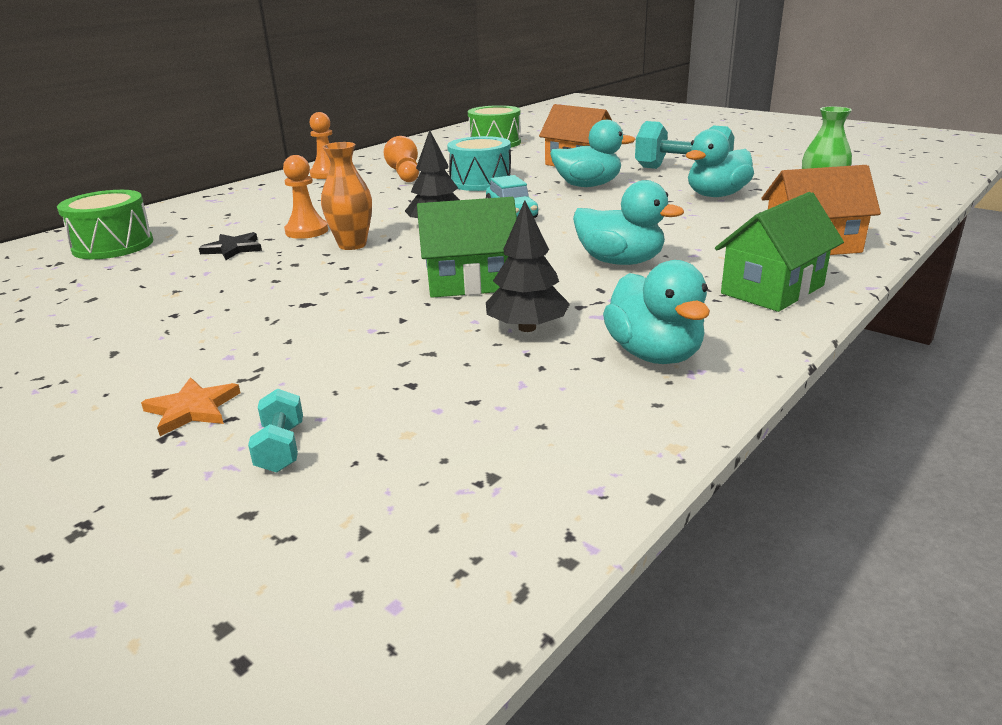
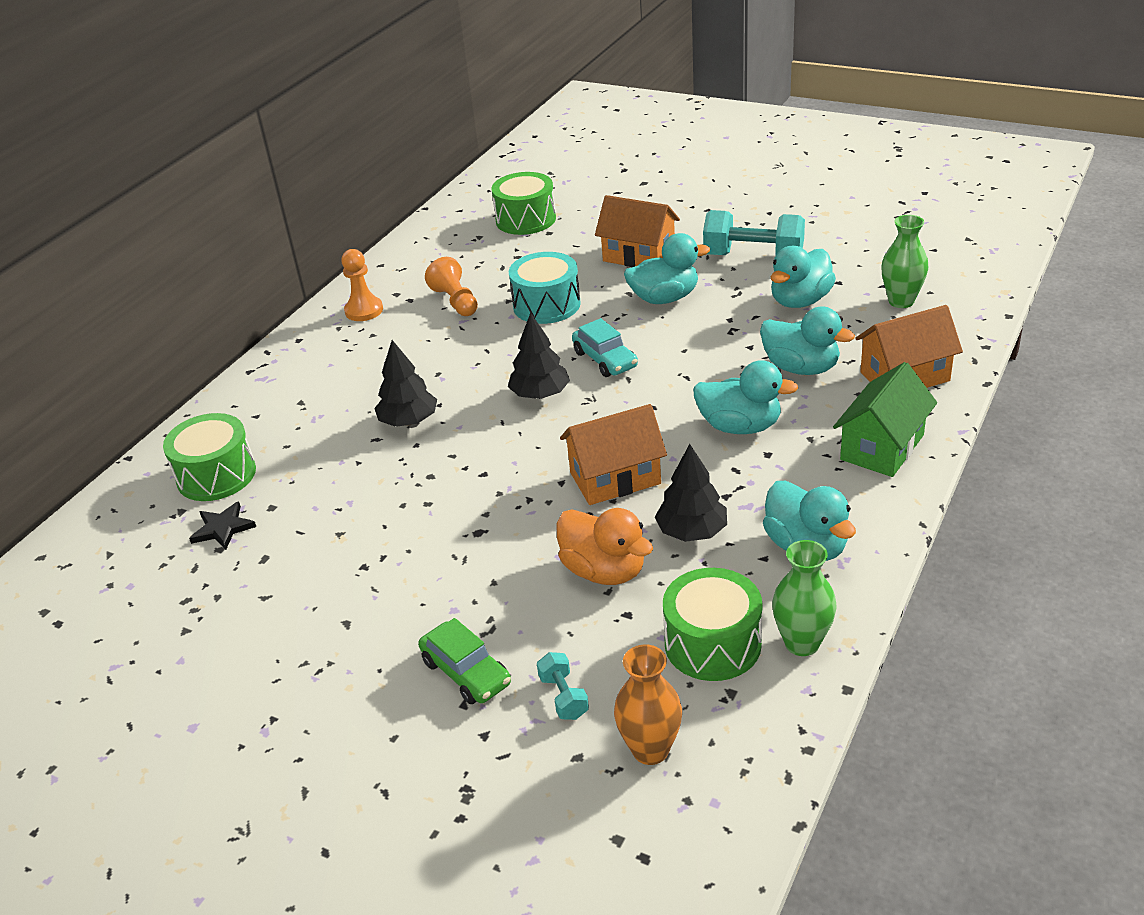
camera: 10 degrees left, 10 degrees up
(192, 409) = (466, 672): orange star -> green car
(233, 249) = (351, 462): black star -> black star (223, 528)
(306, 231) = (408, 421): orange pawn -> black tree
(352, 245) = (470, 437): orange vase -> orange vase (650, 750)
(411, 346) = (604, 571): none -> orange duck
(470, 282) = (615, 478): green house -> orange house
(496, 424) = (712, 644): none -> green drum
(611, 440) = (802, 643): none -> green vase
(701, 232) = (801, 368): none -> turquoise duck

